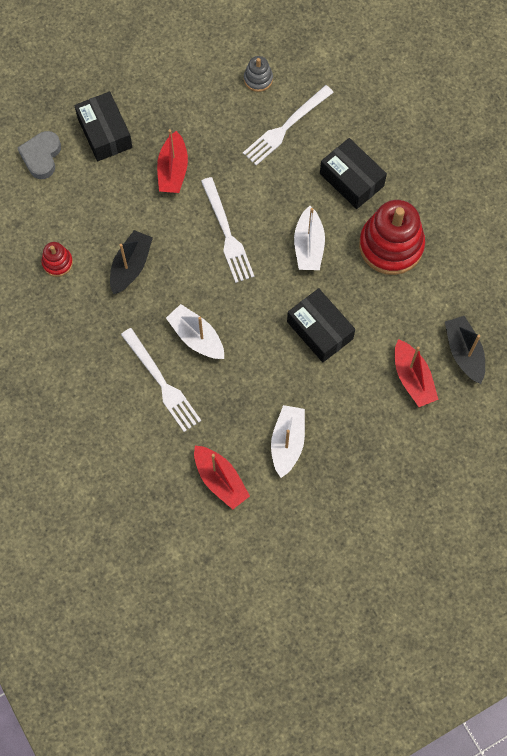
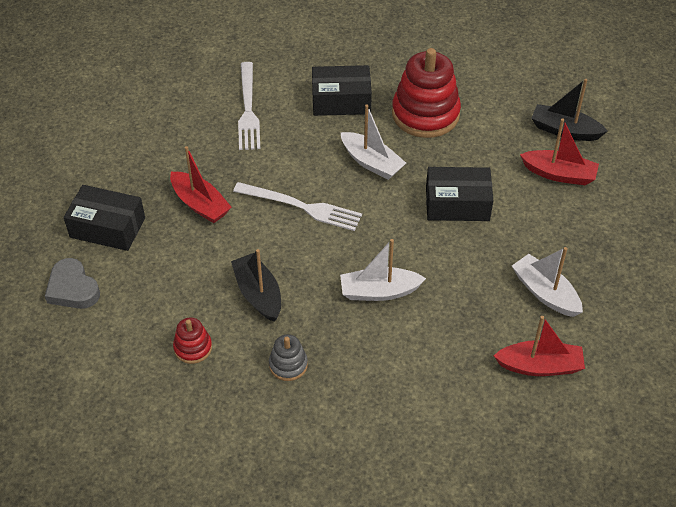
camera: 50 degrees left, 20 degrees down
(161, 382) = (398, 347): white fork -> none
(258, 79) = (184, 99): grey stacking toy -> grey stacking toy (288, 365)

